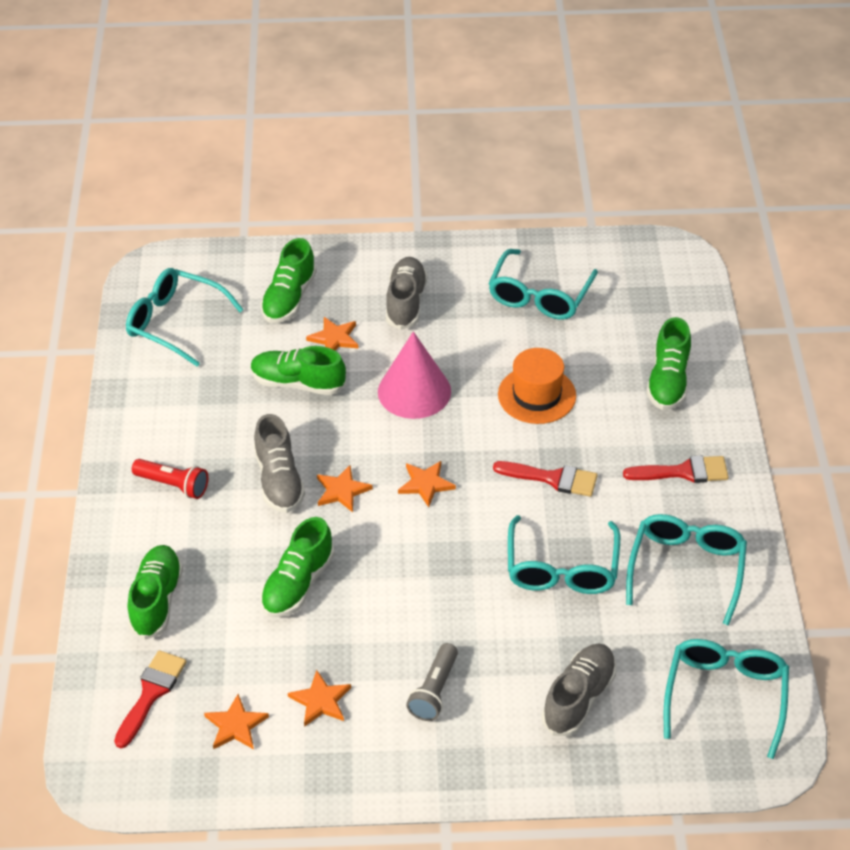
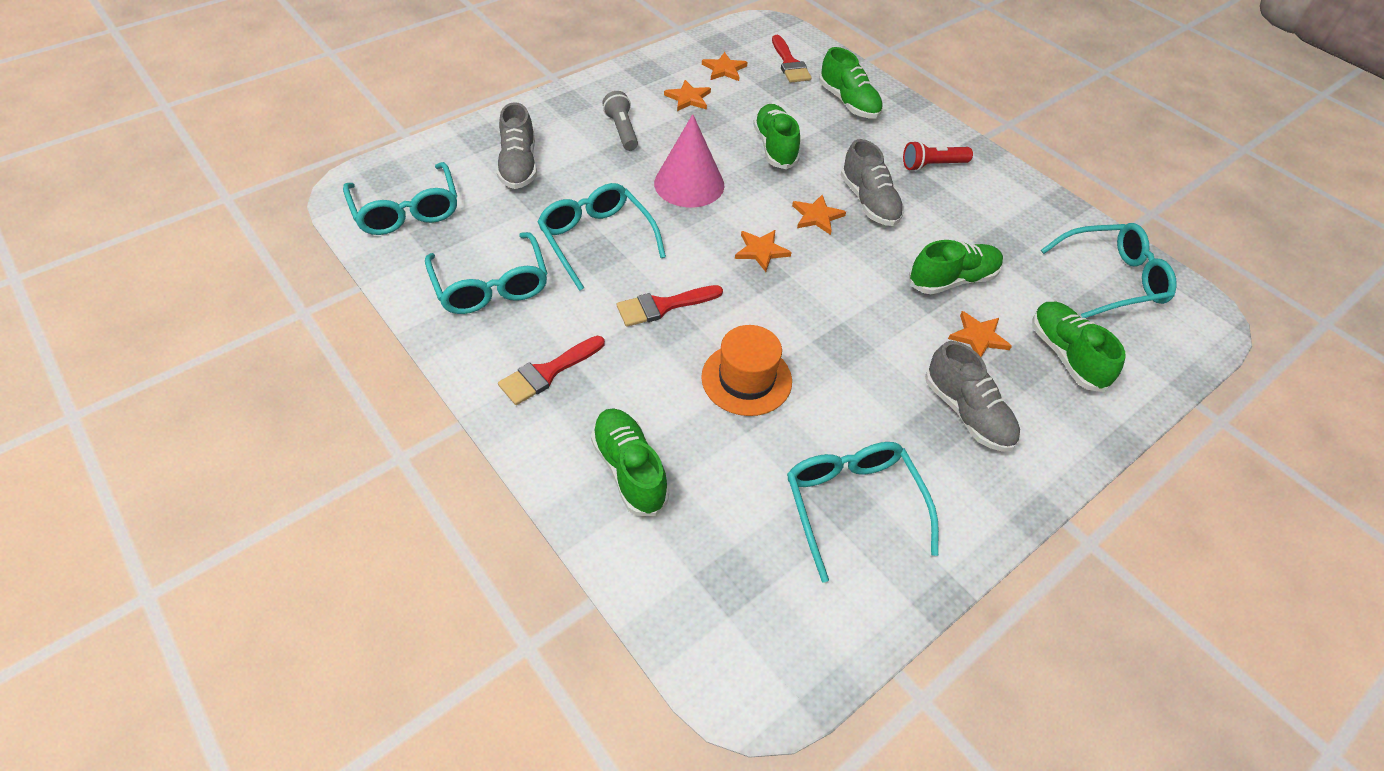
camera: 140 degrees right, 5 degrees up
(279, 480) = (869, 202): grey shoe -> grey shoe turned 150 degrees counterclockwise
(414, 391) = (855, 323): pink cone -> pink cone (689, 184)

